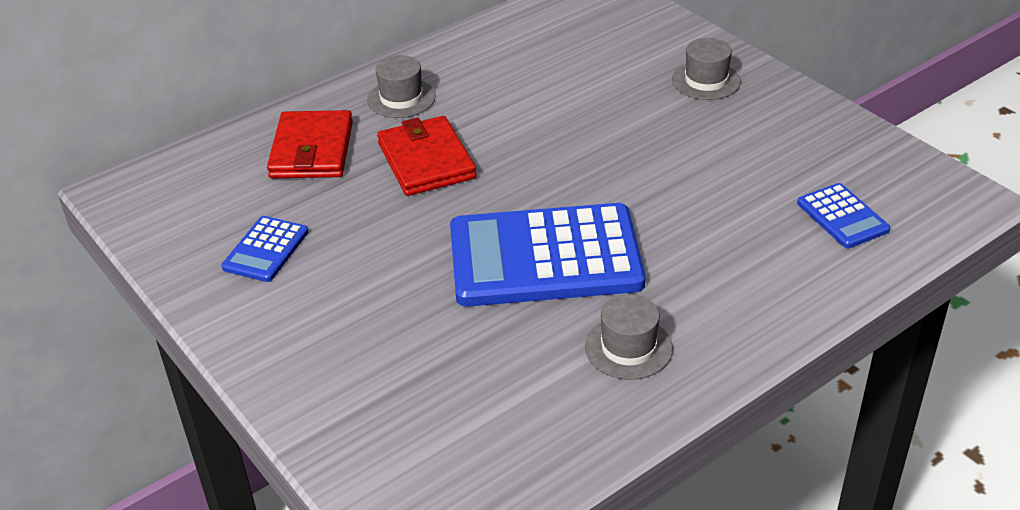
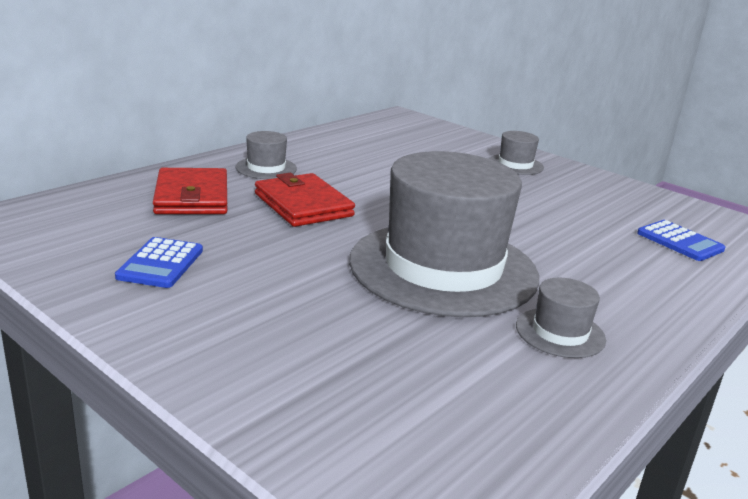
camera: 15 degrees left, 15 degrees down
(545, 257) = (443, 268): blue calculator -> grey hat

